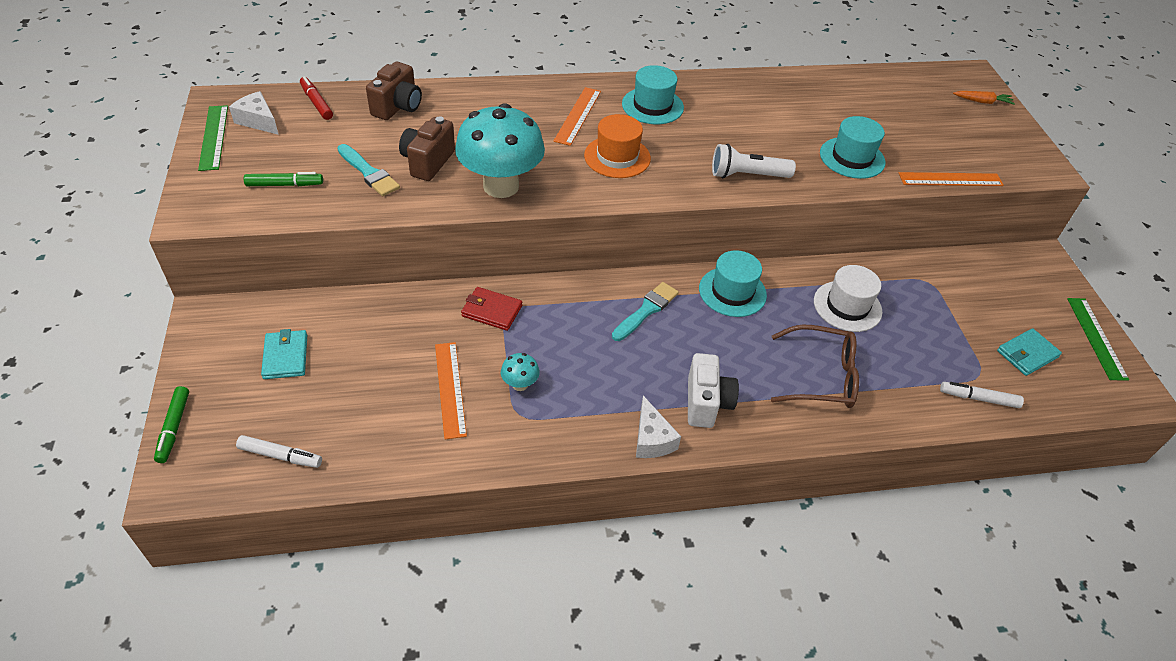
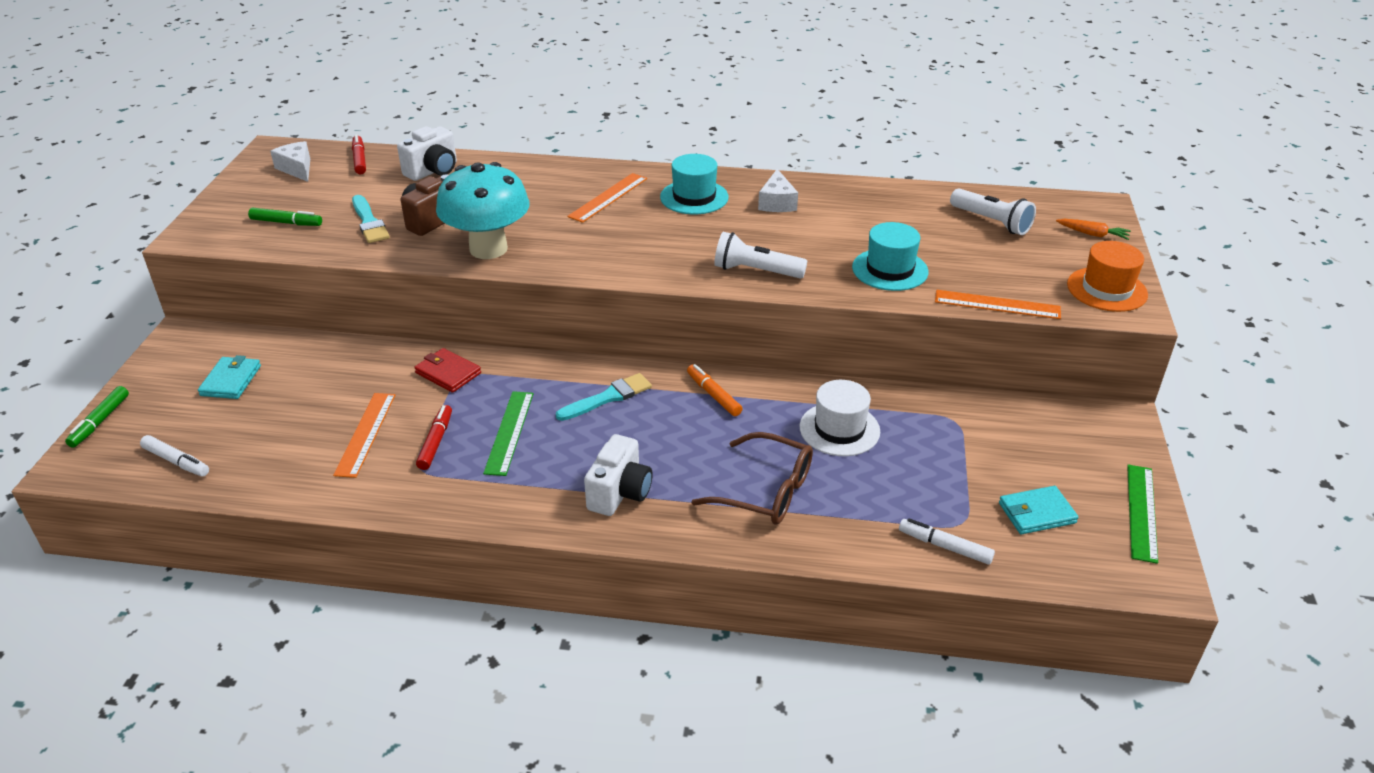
camera: 20 degrees right, 10 degrees down
(213, 137) = (249, 177): green ruler -> green ruler (509, 432)
(398, 107) = (433, 171): brown camera -> white camera
(520, 384) = (436, 442): turquoise mushroom -> red marker
(617, 157) = (625, 238): orange hat -> orange hat (1107, 289)
(651, 439) = (540, 515): white cheese -> white cheese (777, 202)
(732, 292) = (713, 395): turquoise hat -> orange marker
(903, 100) = (992, 222): none -> white flashlight

